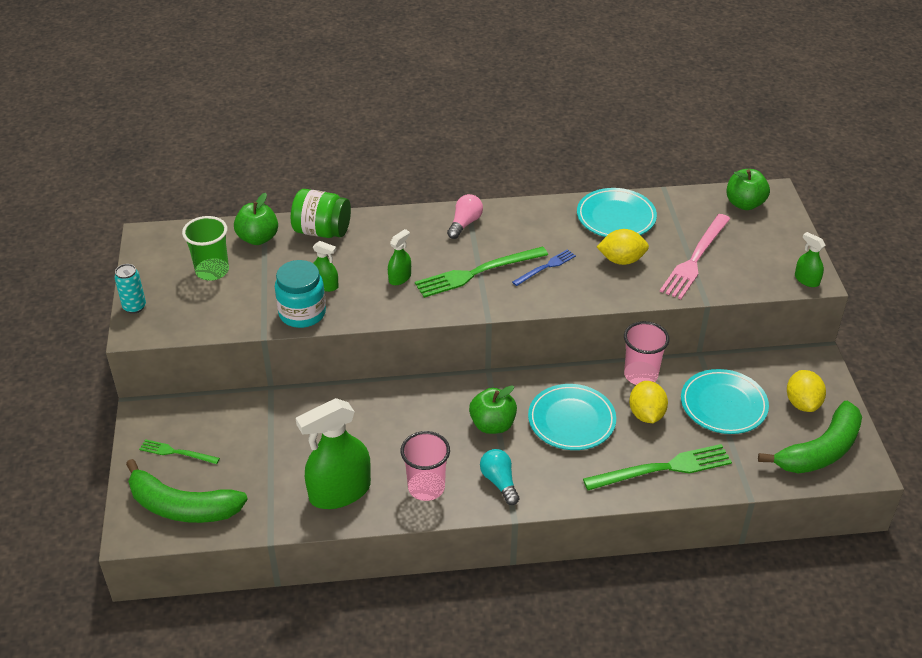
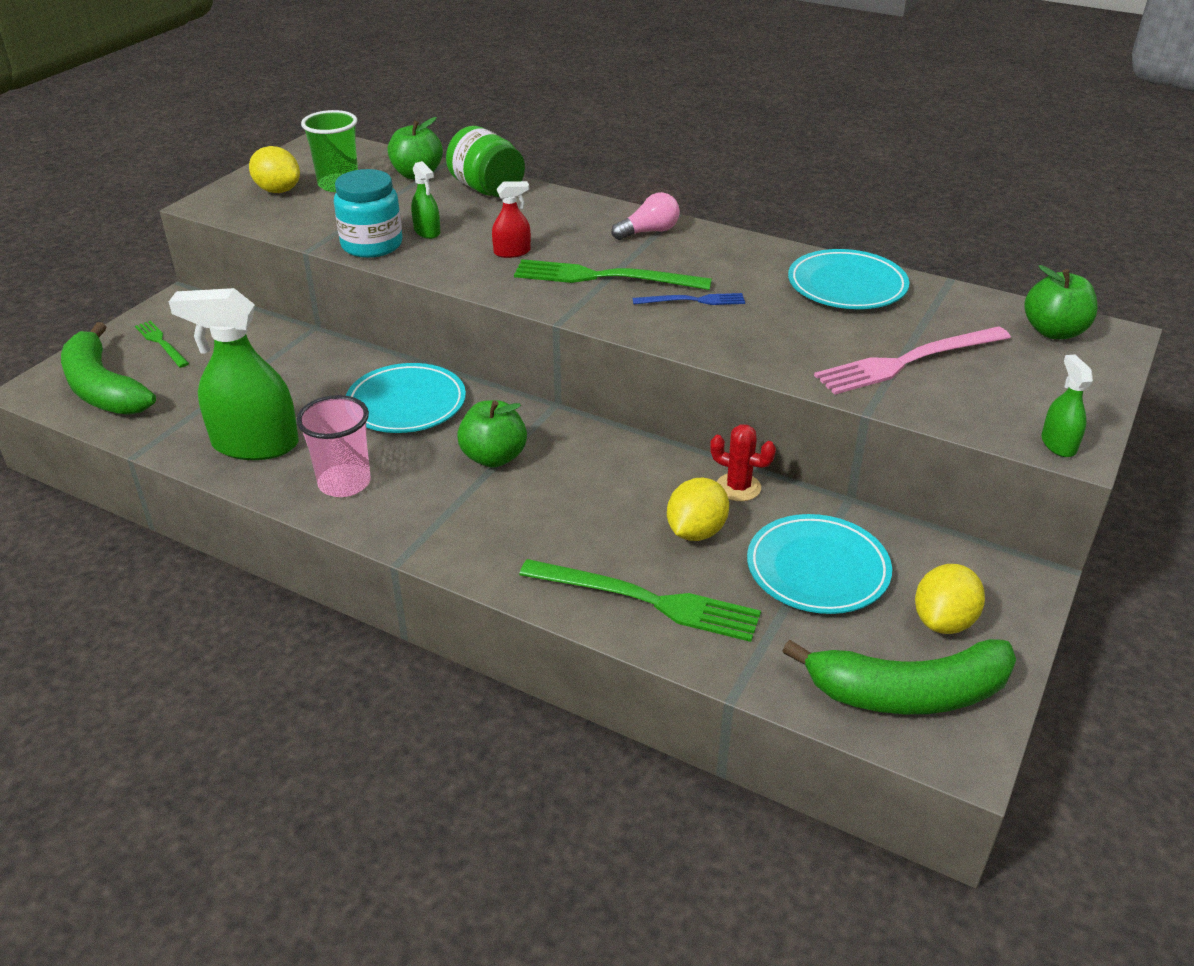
camera: 35 degrees right, 5 degrees down
(134, 307) = (232, 187): turquoise can -> none
(400, 278) = (512, 252): green spray bottle -> red spray bottle
(499, 482) = (429, 516): turquoise light bulb -> none
(571, 420) = (592, 495): turquoise plate -> turquoise plate (406, 404)
(621, 260) = (801, 327): yellow lemon -> yellow lemon (278, 190)
(640, 375) = (738, 487): pink cup -> red cactus

